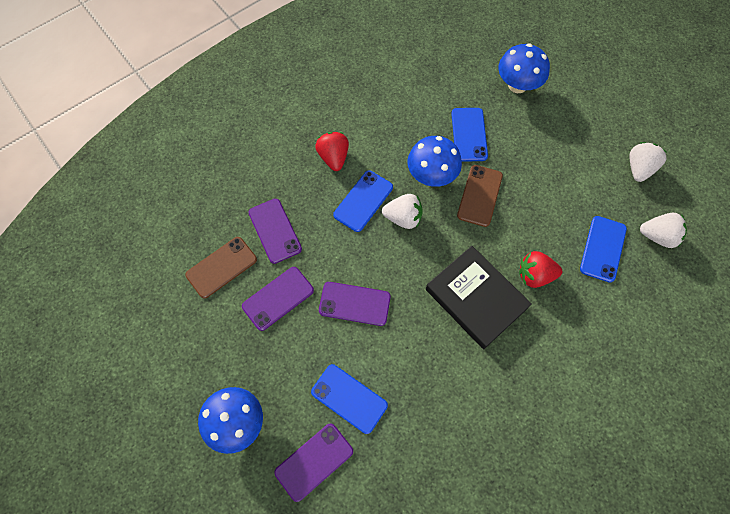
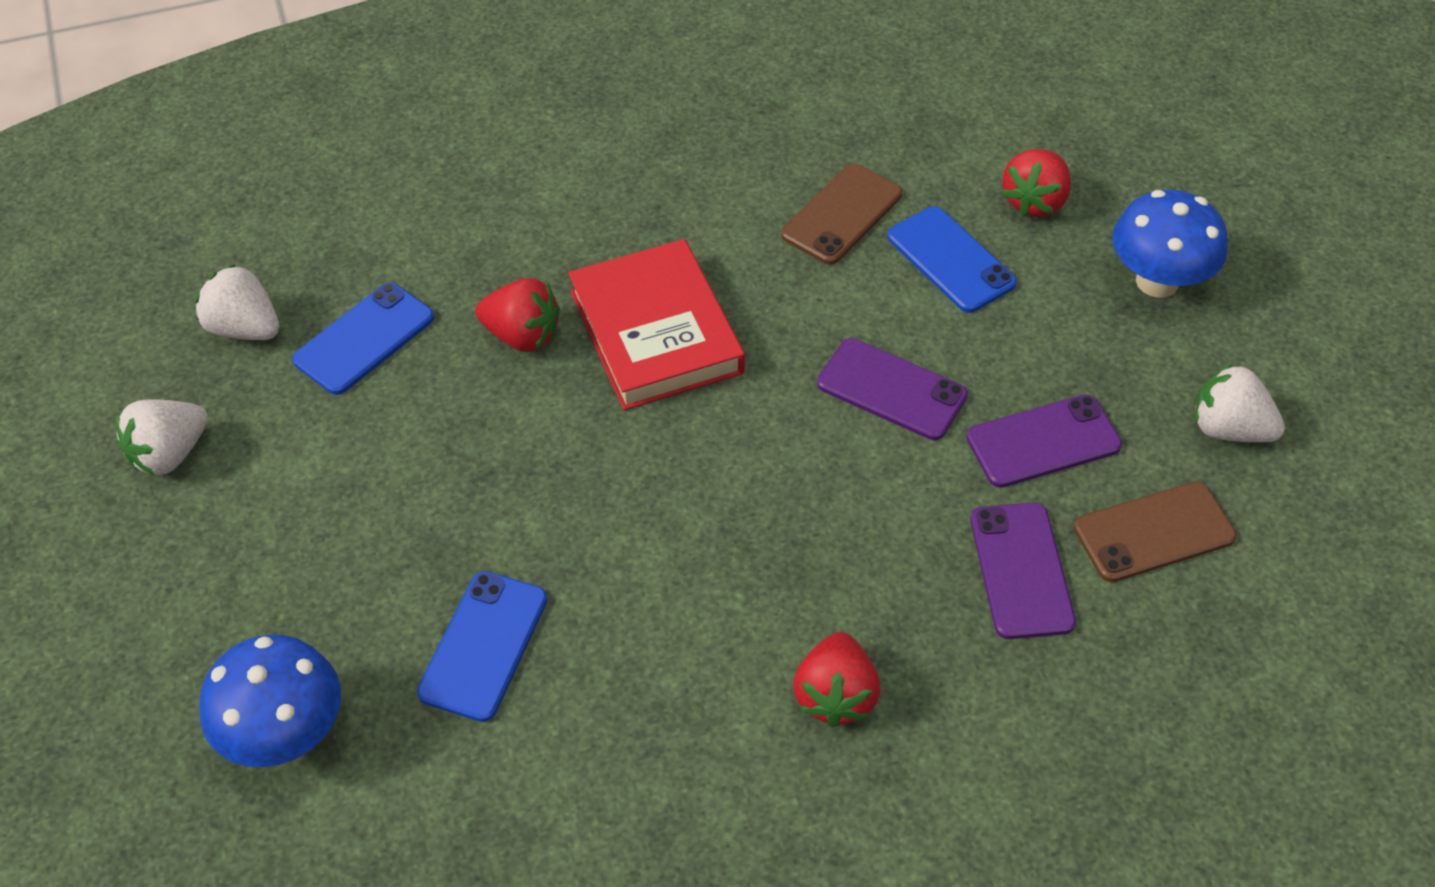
camera: 160 degrees left, 15 degrees down
(314, 461) = (1034, 201): purple phone -> red strawberry
(363, 201) = (801, 572): blue phone -> none
(403, 218) = (728, 511): white strawberry -> white strawberry (1228, 429)
(431, 175) = (623, 579): blue mushroom -> none
(475, 299) = (656, 332): black book -> red book
(480, 195) = (540, 504): brown phone -> brown phone (842, 214)

